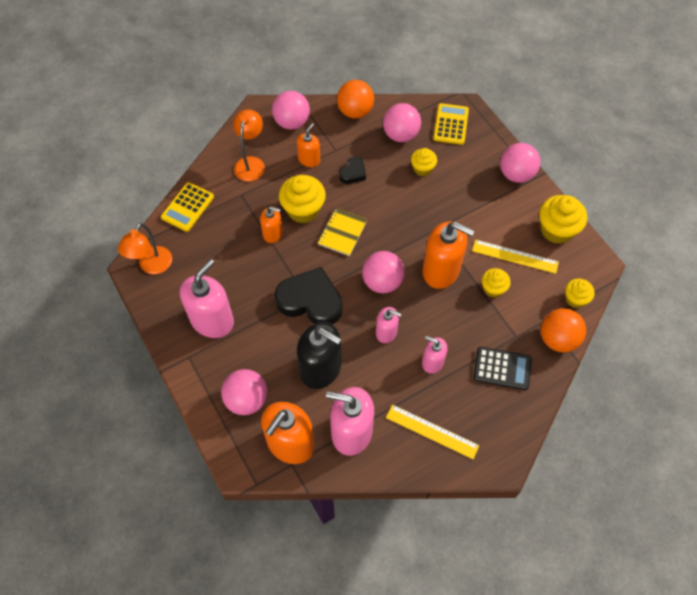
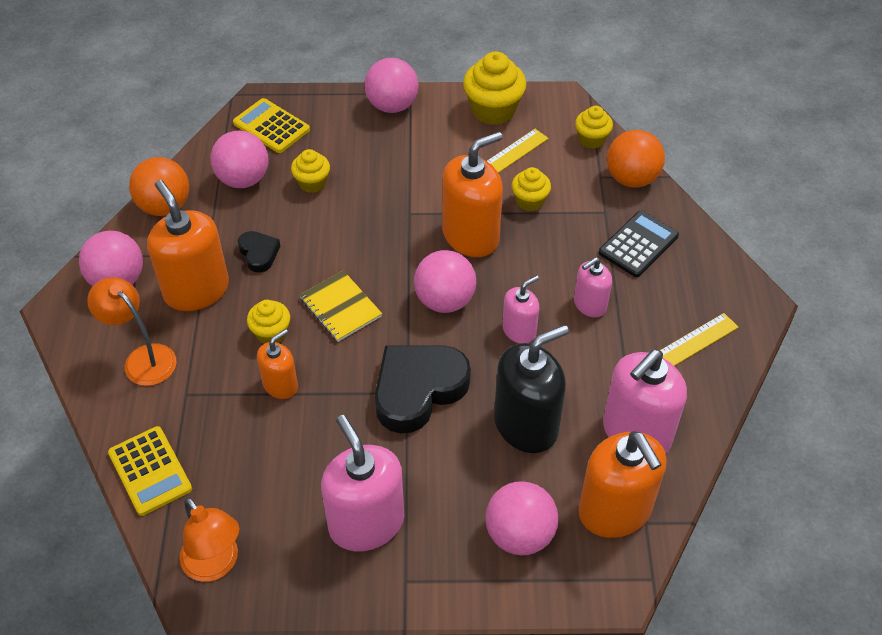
camera: 60 degrees left, 10 degrees down
(303, 210) = (271, 333): yellow cupcake -> yellow cupcake, size x0.59
(309, 159) = (196, 290): orange soap dispenser -> orange soap dispenser, size x1.82

